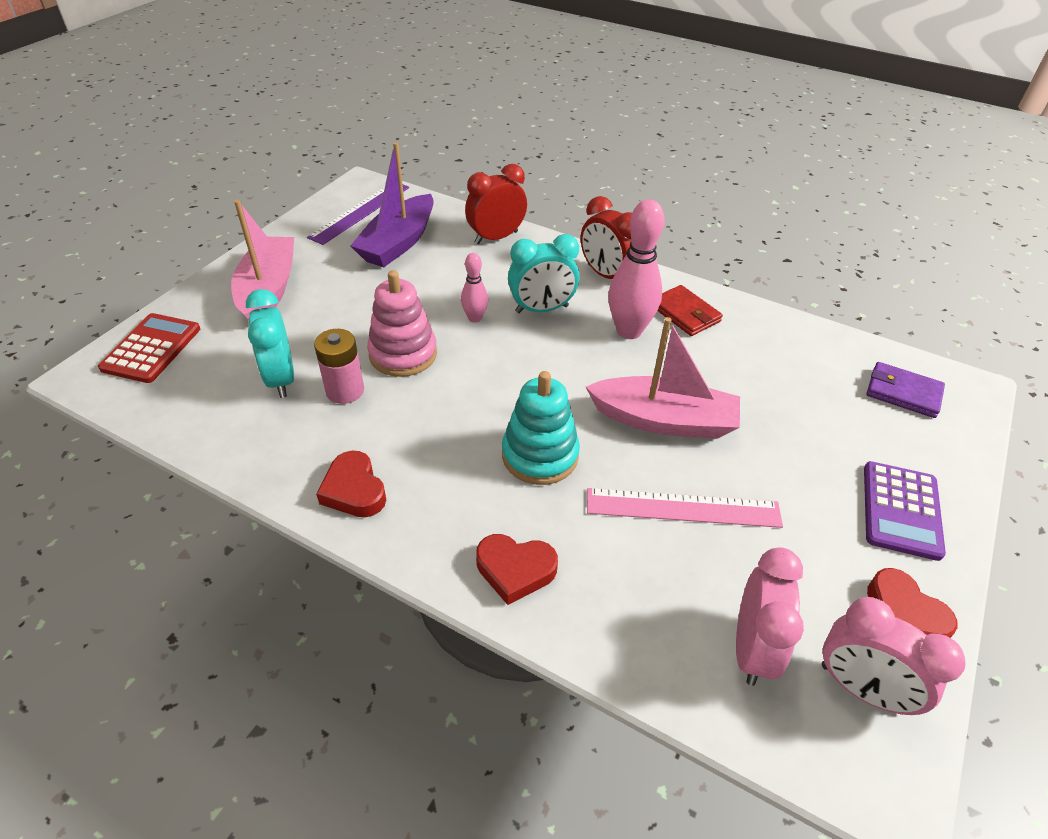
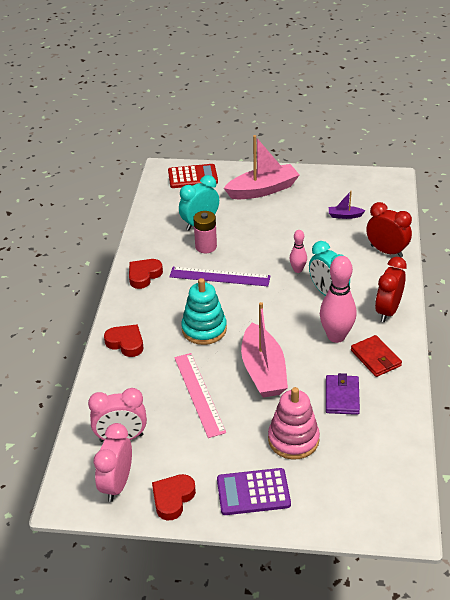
camera: 70 degrees right, 5 degrees down
(360, 212) = (363, 189): purple ruler -> purple ruler (219, 277)
(398, 243) = (344, 216): purple boat -> purple boat, size x0.45
(403, 354) = (247, 255): pink stacking toy -> pink stacking toy (293, 439)
(515, 570) = (126, 343): red heart -> red heart turned 135 degrees clockwise
(685, 313) = (375, 358): red wallet -> red wallet turned 60 degrees counterclockwise
(903, 393) = (372, 485): purple wallet -> purple wallet (342, 396)

